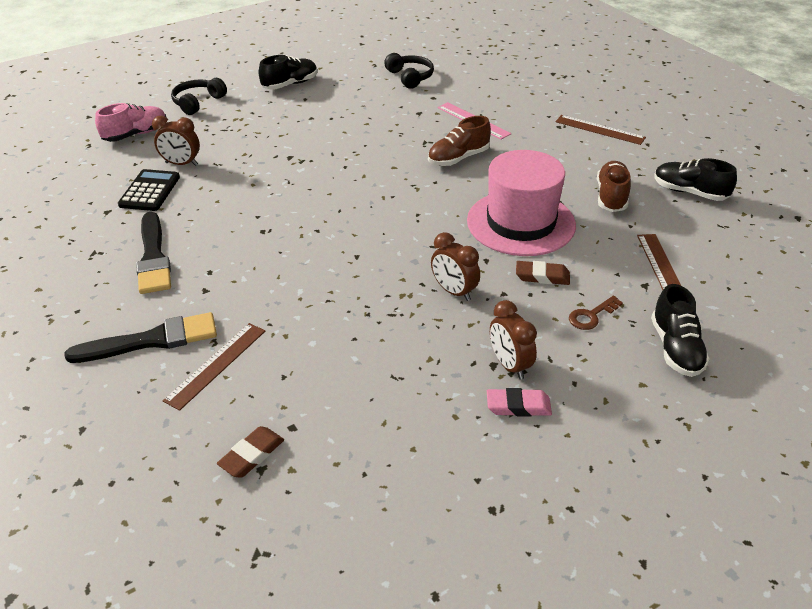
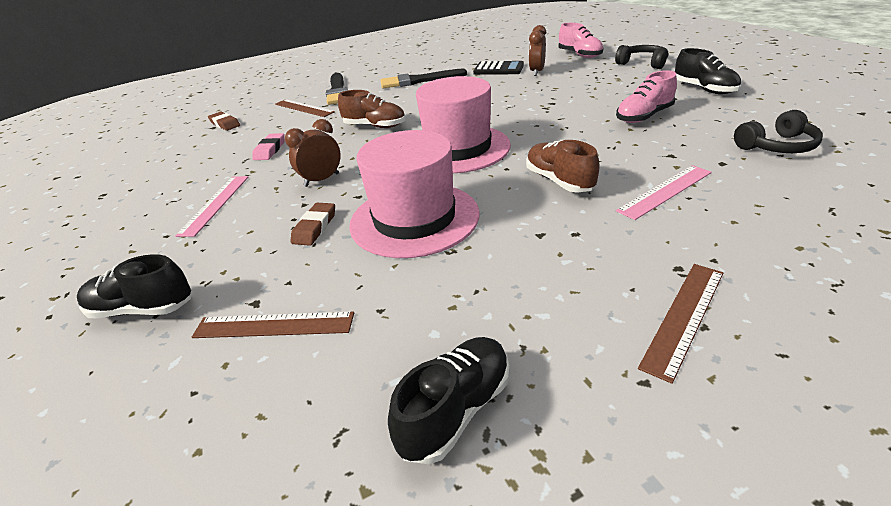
camera: 100 degrees right, 5 degrees down
(342, 115) = (644, 116): none -> pink shoe
(391, 209) = (458, 148): none -> pink hat
(509, 365) = (215, 204): brown clock -> pink ruler
(518, 406) = (171, 207): pink eraser -> pink eraser (270, 150)
(591, 316) = (236, 254): brown key -> none
(611, 197) = (457, 301): brown shoe -> brown shoe (375, 126)

